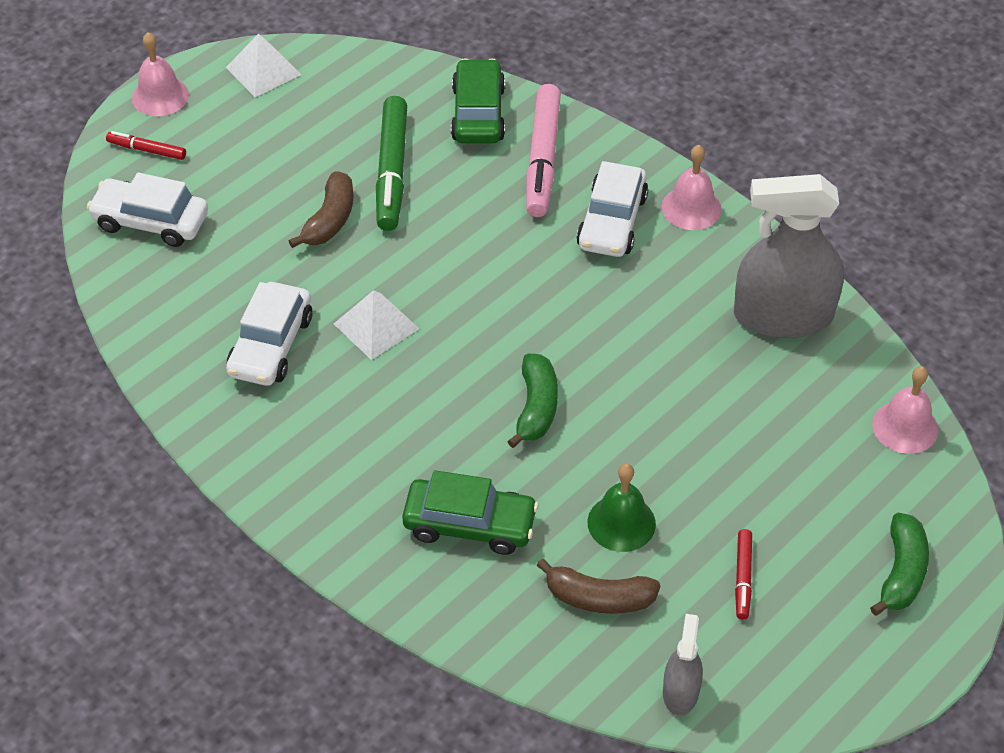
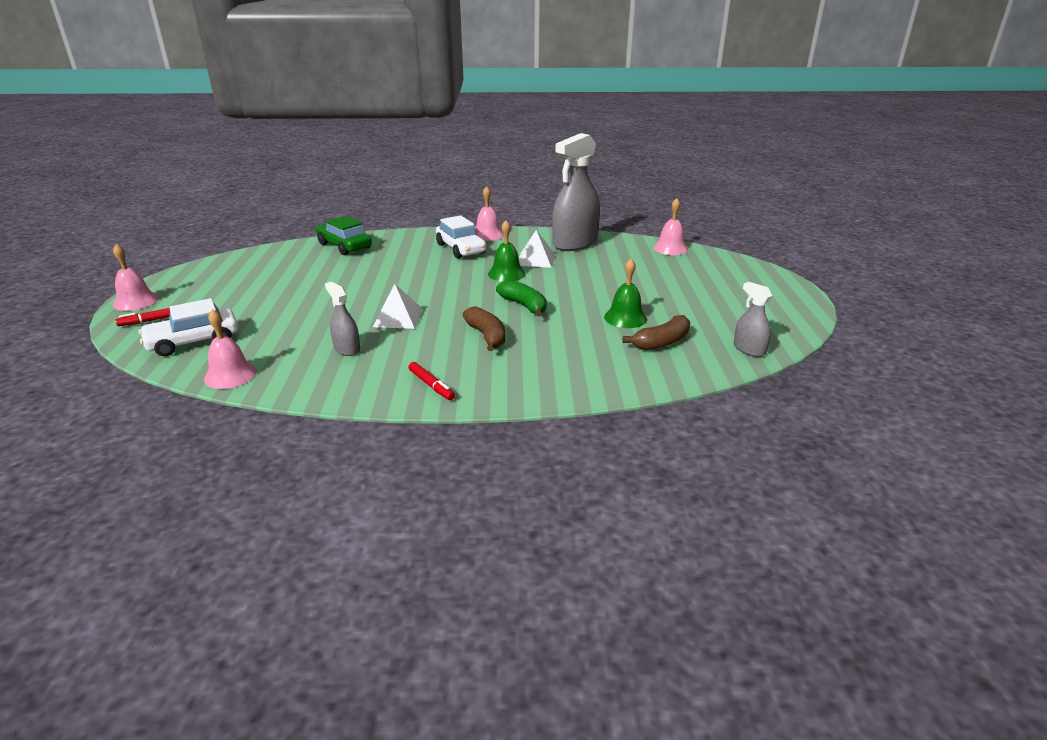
camera: 45 degrees left, 20 degrees down
(135, 309) = (230, 375): none -> pink bell
(263, 70) = (197, 273): white pyramid -> white pyramid (536, 259)
(271, 345) = (347, 349): white car -> grey spray bottle
(330, 220) = (314, 299): brown banana -> brown banana (487, 336)
(392, 171) = (326, 274): green marker -> none
(470, 524) = (562, 352): green car -> none
(543, 159) = (398, 246): pink marker -> none
(598, 324) = (506, 274): none -> green bell
(743, 578) = (700, 307): red marker -> red marker (431, 385)
(901, 572) = (745, 278): green banana -> none

